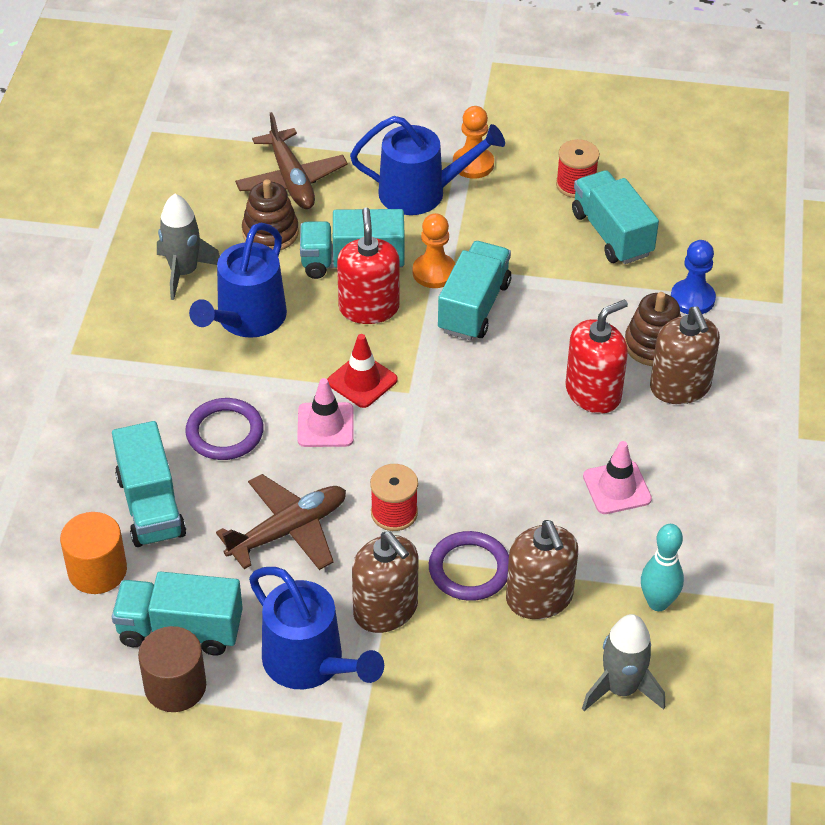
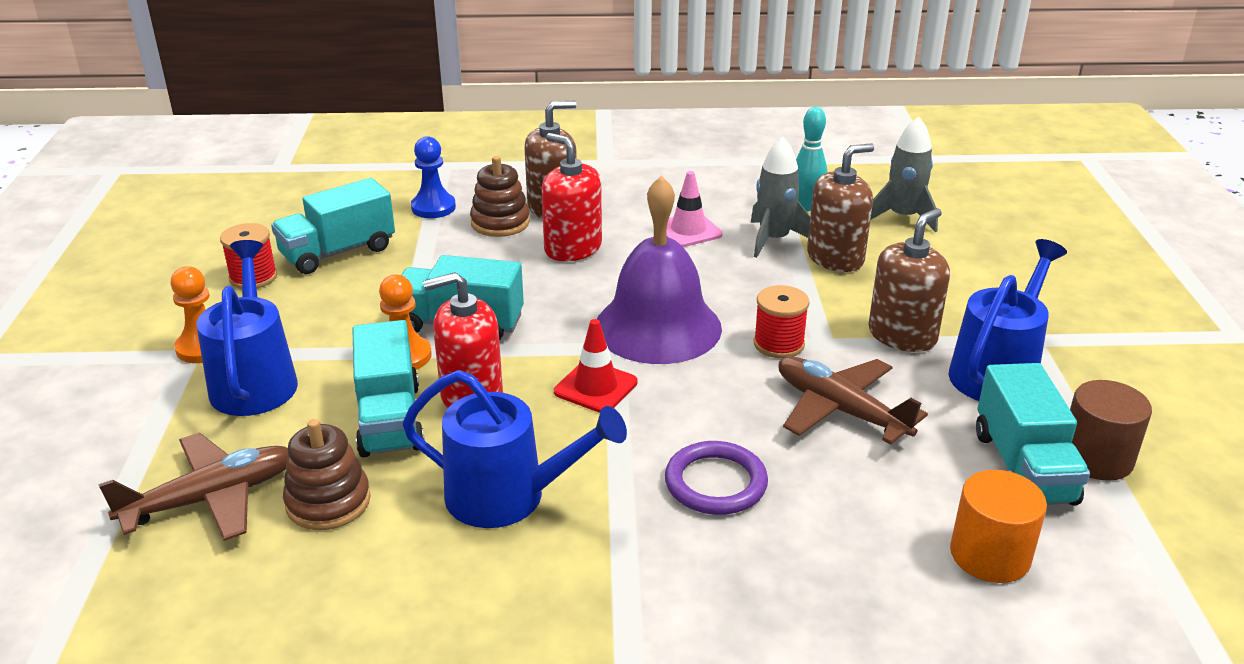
camera: 100 degrees left, 15 degrees down
(150, 506) = (863, 527): turquoise truck -> none
(184, 272) = (417, 578): grey rocket -> grey rocket (774, 239)
(325, 425) = (674, 405): pink traffic cone -> none
(441, 434) = (658, 327): none -> purple bell
(469, 569) = (824, 295): purple ring -> none

